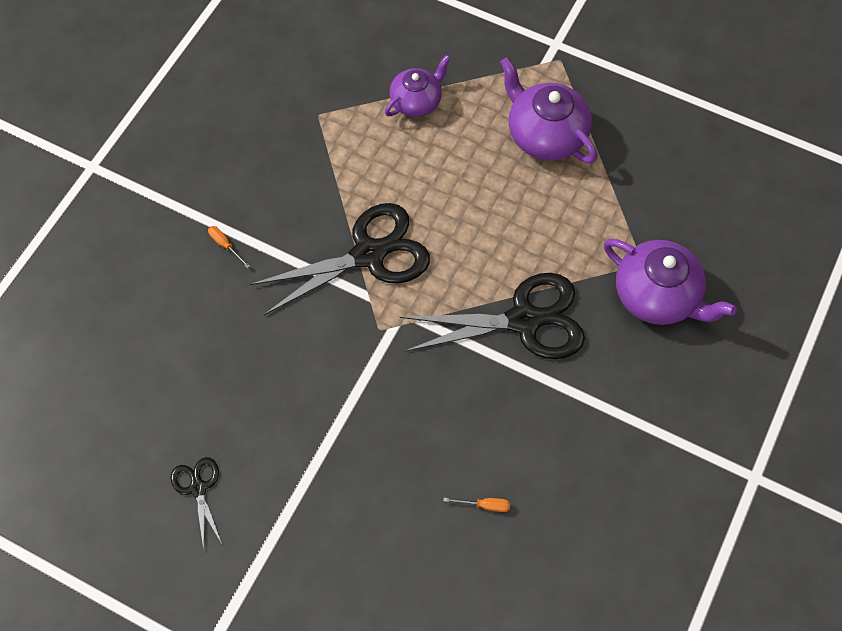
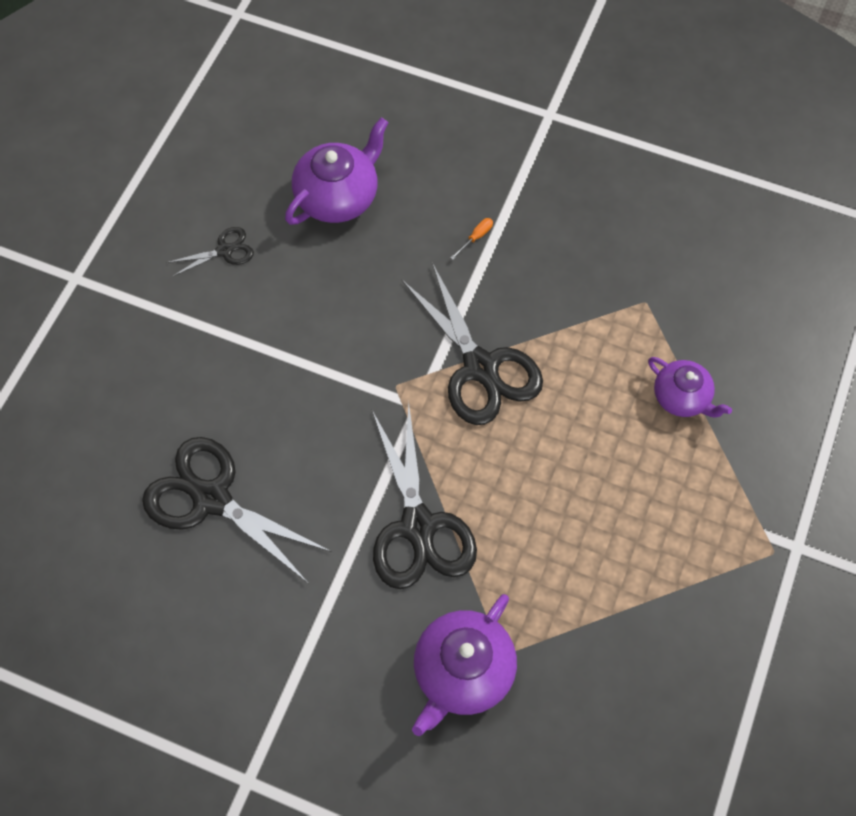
camera: 85 degrees right, 0 degrees up
(484, 505) = (211, 498): orange screwdriver -> black scissors
(545, 134) = (661, 539): purple teapot -> purple teapot (338, 197)

